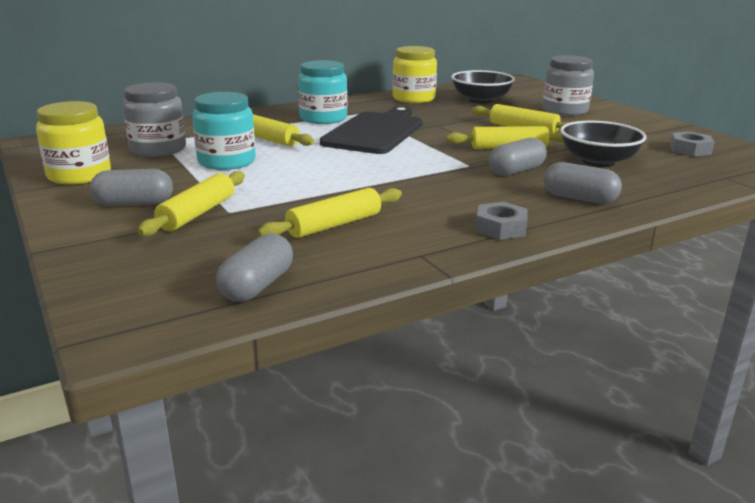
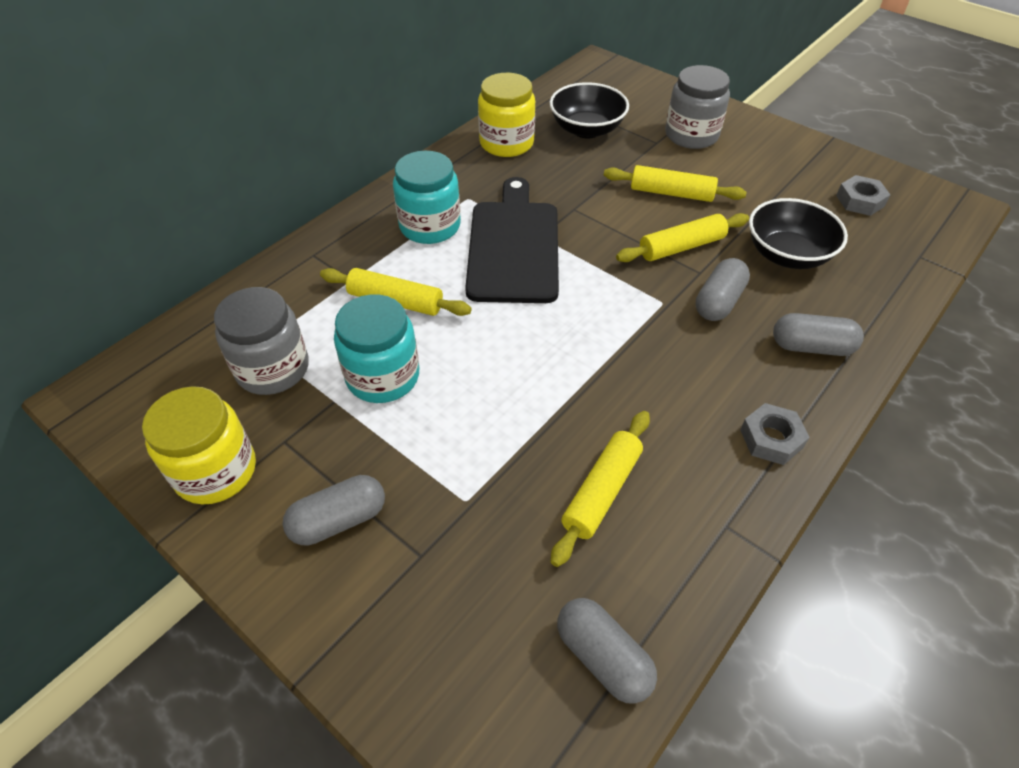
camera: 20 degrees left, 25 degrees up
(197, 213) = (432, 518): yellow rolling pin -> none
(257, 286) = (603, 657): grey capsule -> grey capsule turned 45 degrees counterclockwise

